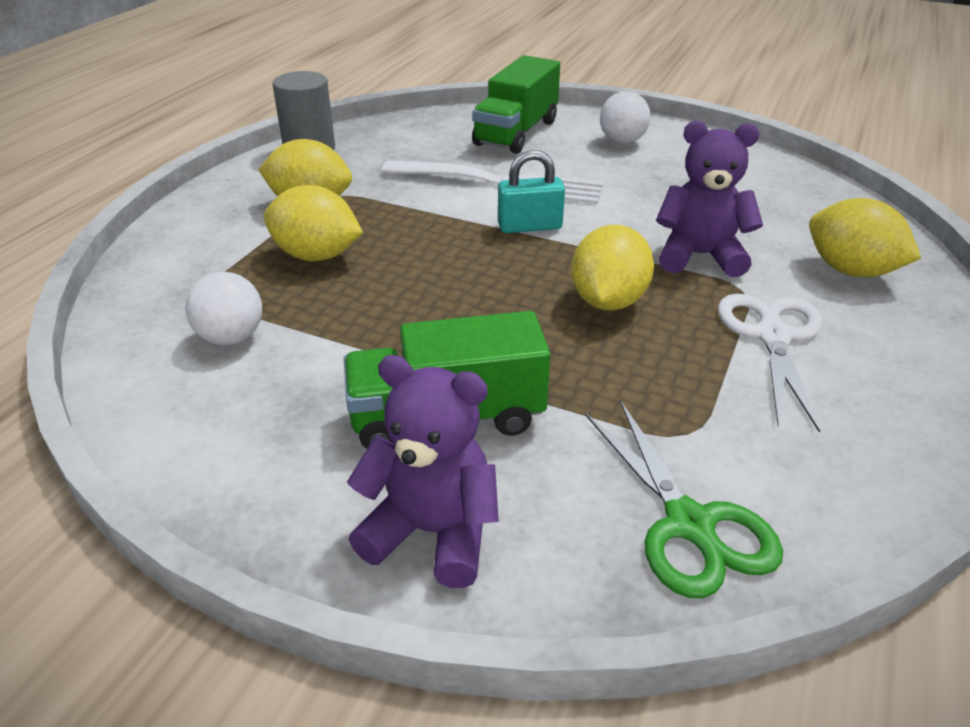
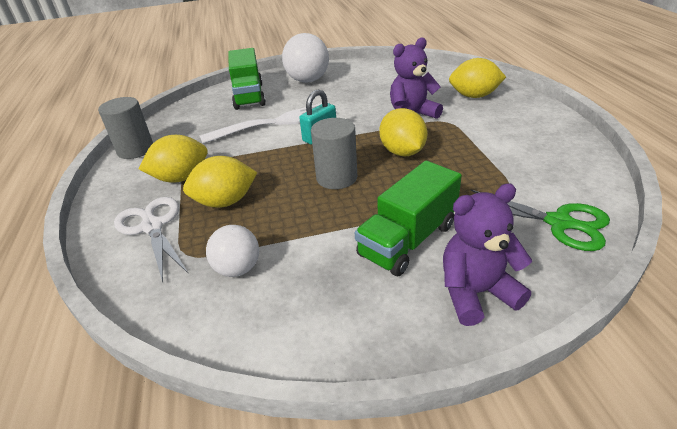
camera: 35 degrees left, 0 degrees up
(474, 291) = (336, 177): none -> grey cylinder
(622, 141) = (308, 80): white ball -> white ball, size x1.60
(772, 336) = (484, 134): white scissors -> white scissors (152, 227)

